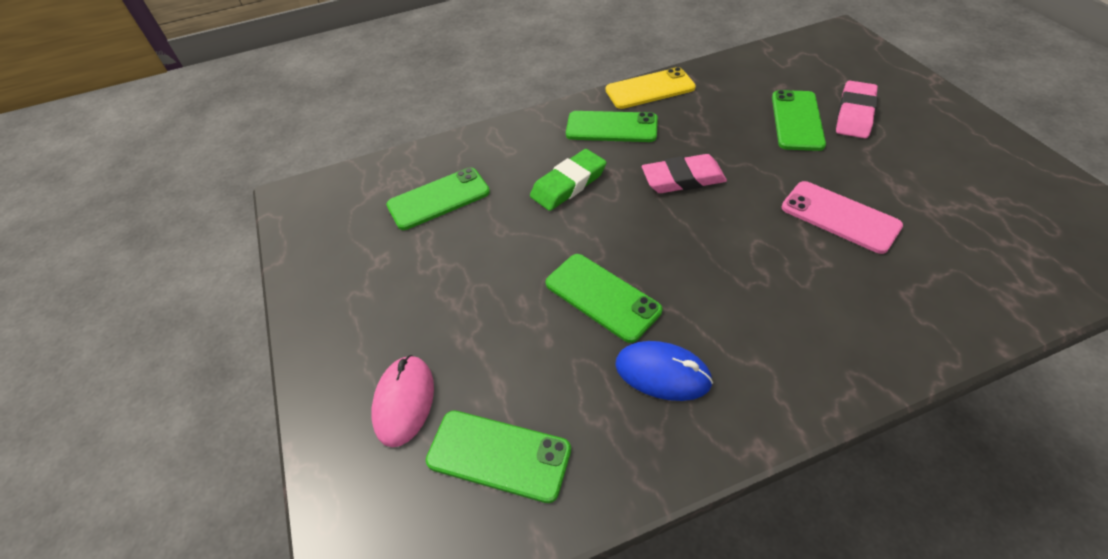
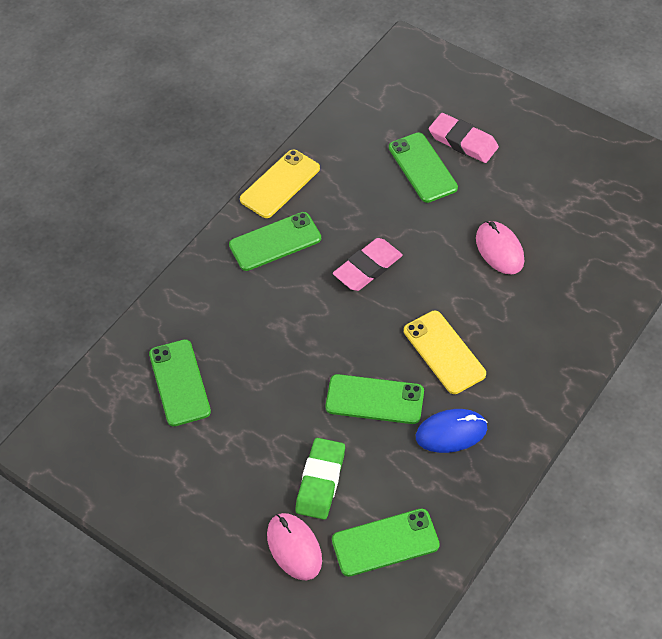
camera: 35 degrees left, 5 degrees up
(438, 199) = (179, 383): green phone -> green phone turned 45 degrees counterclockwise
(568, 184) = (279, 316): green eraser -> green eraser (320, 481)
(710, 286) = (444, 352): none -> yellow phone
(839, 217) = (499, 250): pink phone -> pink mouse
(854, 114) = (463, 141): pink eraser -> pink eraser turned 45 degrees counterclockwise

